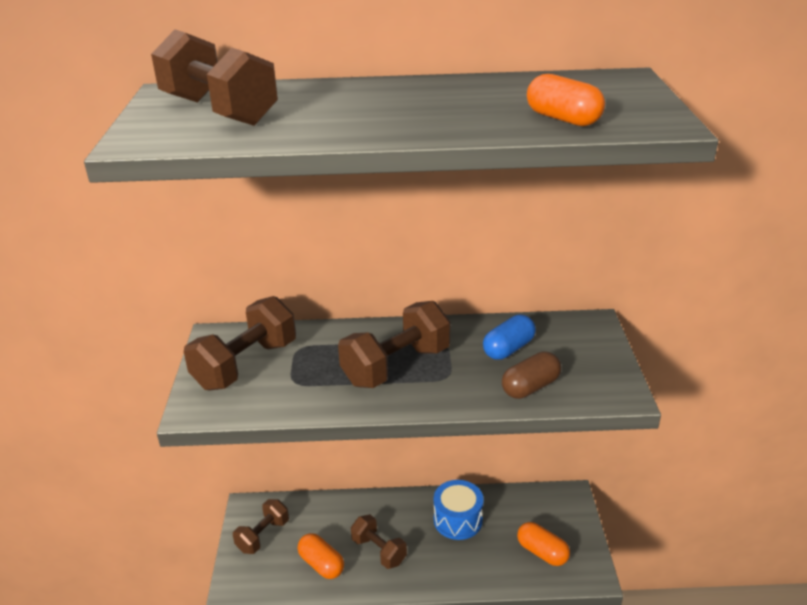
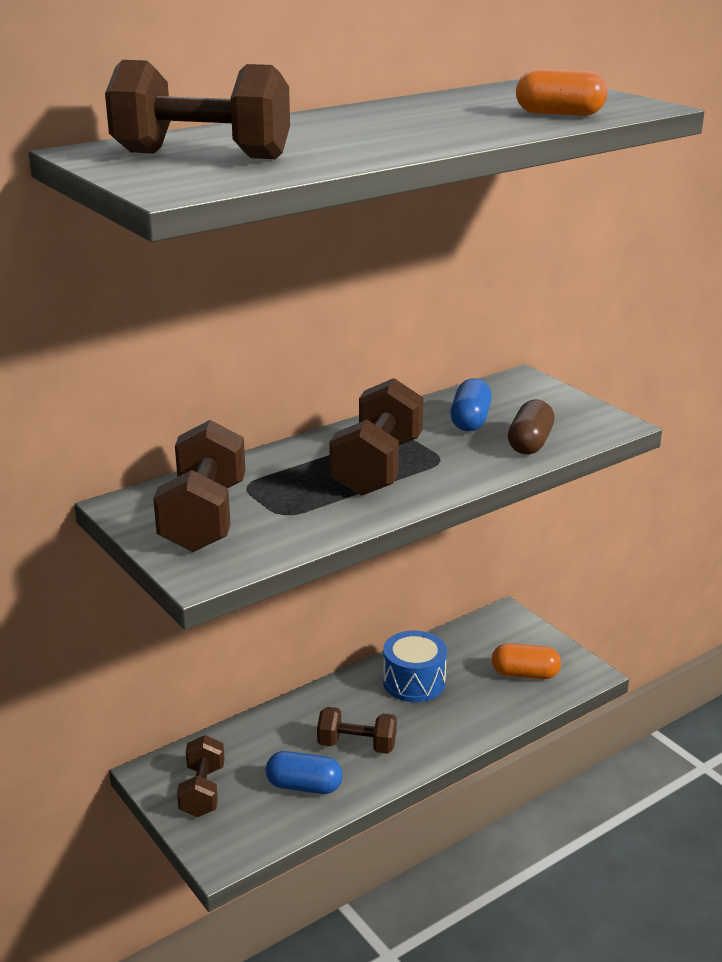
camera: 35 degrees left, 5 degrees down
(321, 564) = (304, 786): orange capsule -> blue capsule

